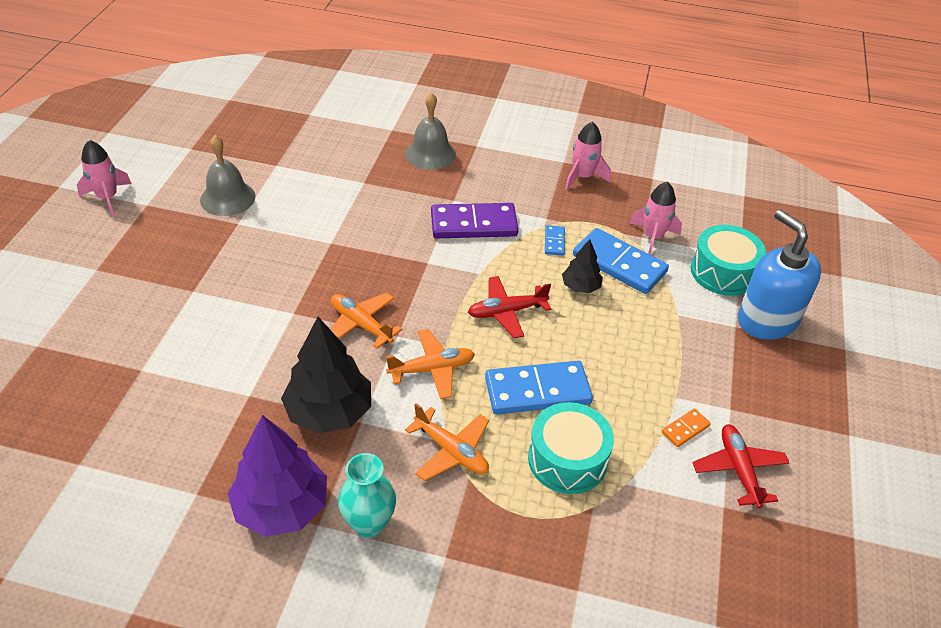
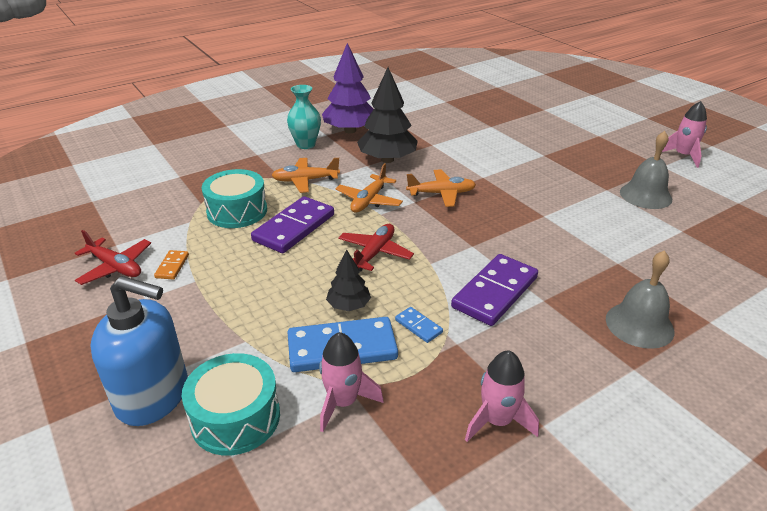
camera: 135 degrees right, 10 degrees down
(537, 391) = (294, 227): blue domino -> purple domino

